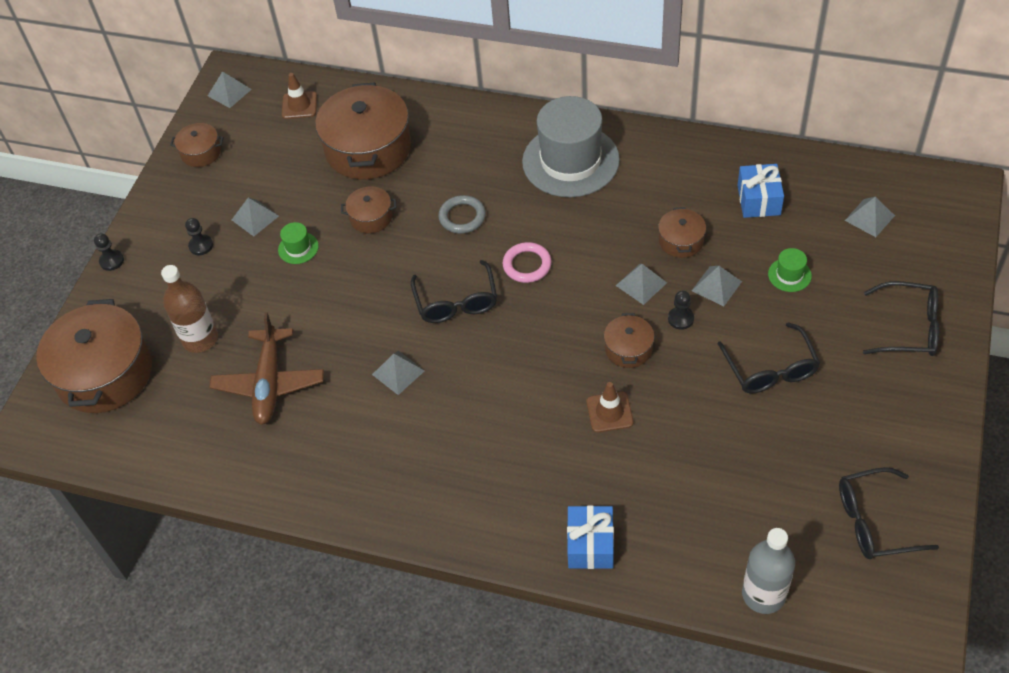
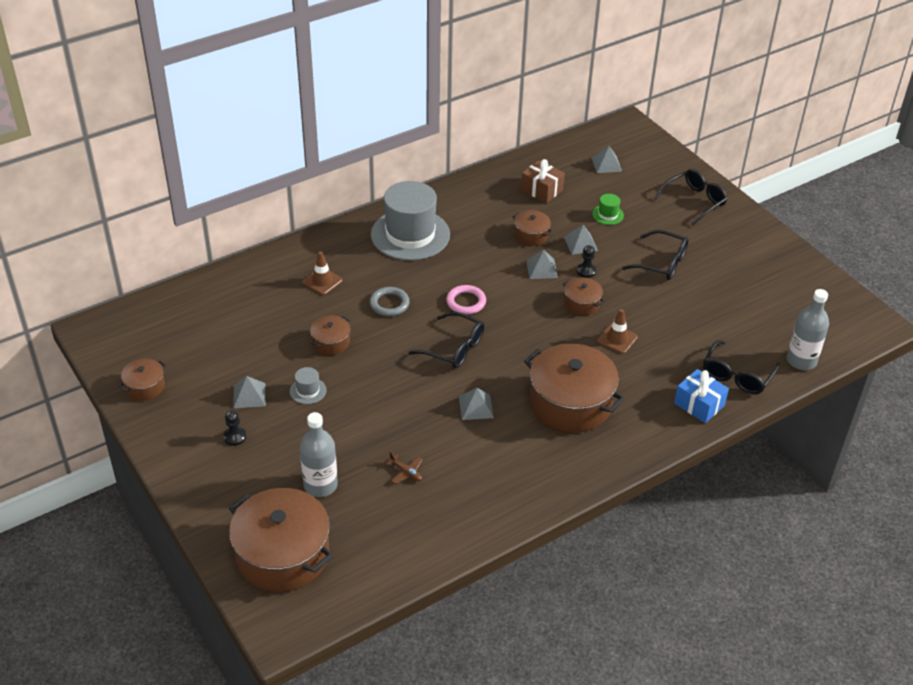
camera: 55 degrees left, 10 degrees down
(111, 261) = (179, 492): black pawn -> none
(200, 339) = (320, 485): brown bottle -> grey bottle
(229, 92) = (109, 339): grey pyramid -> none
(269, 383) = (406, 472): brown plane -> brown plane, size x0.42
(298, 248) = (308, 391): green hat -> grey hat
(299, 105) = (178, 314): brown traffic cone -> brown traffic cone (322, 281)
(368, 148) = (269, 308): brown pot -> brown pot (570, 403)
(759, 200) = (542, 190): blue gift -> brown gift
(875, 521) = (799, 293): black glasses -> black glasses (737, 375)

